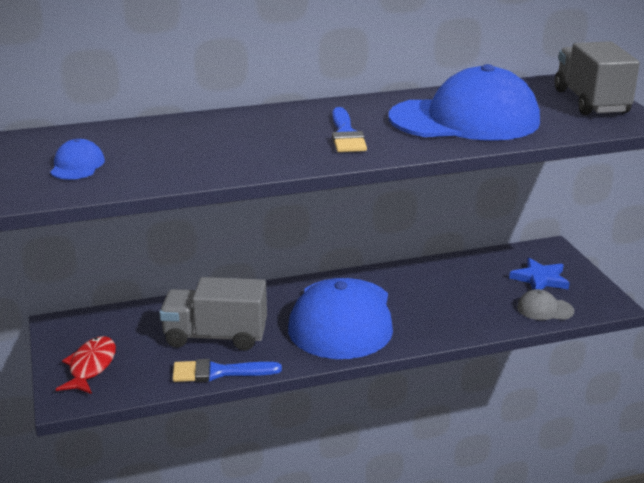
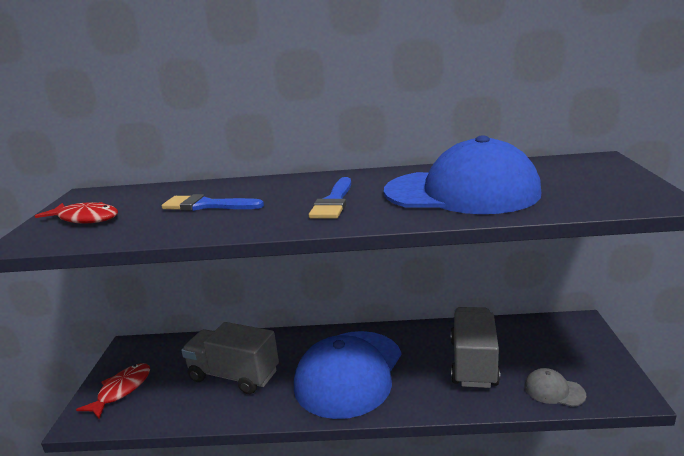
camera: 20 degrees right, 5 degrees down
(77, 165) = (86, 218): blue cap -> red fish
(218, 372) = (213, 414): blue brush -> blue brush (206, 205)
(540, 279) = (559, 354): blue star -> none
(590, 102) = (610, 179): grey truck -> grey truck (473, 363)

